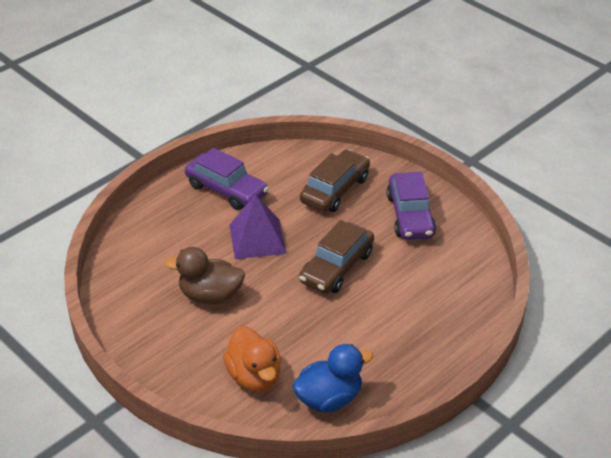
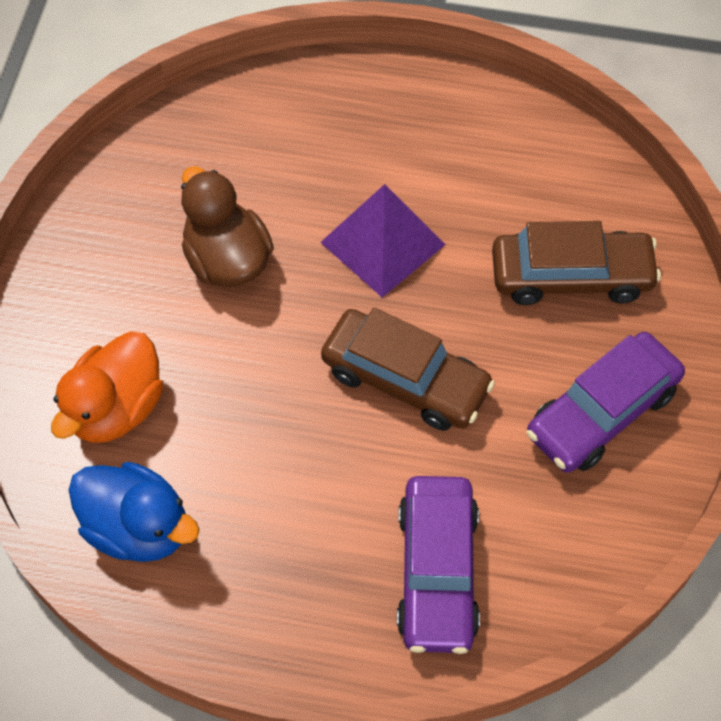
camera: 55 degrees right, 20 degrees up
(226, 190) = (451, 142): purple car -> purple car (437, 571)
(336, 267) = (405, 379): brown car -> brown car turned 150 degrees counterclockwise

